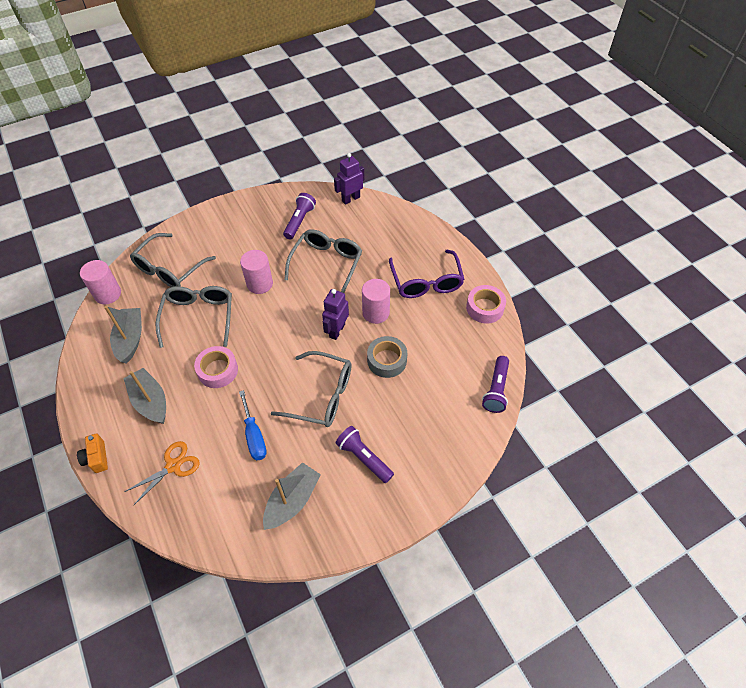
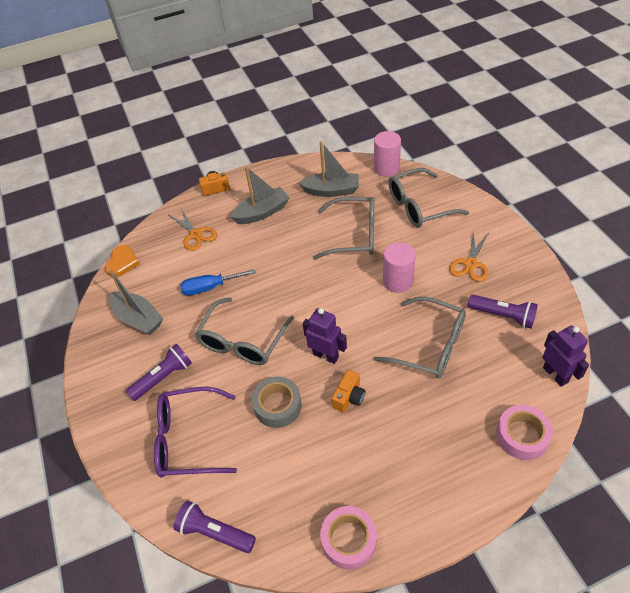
camera: 100 degrees right, 5 degrees down
(169, 269) = (419, 206): grey glasses -> grey glasses turned 60 degrees counterclockwise
(207, 542) = (122, 263): none -> orange heart
(218, 370) = (287, 255): pink tape -> pink tape (522, 436)
(245, 237) = (470, 264): none -> orange scissors
(376, 313) = (349, 397): pink cylinder -> orange camera
(426, 282) = (398, 463): purple glasses -> purple glasses (188, 439)

